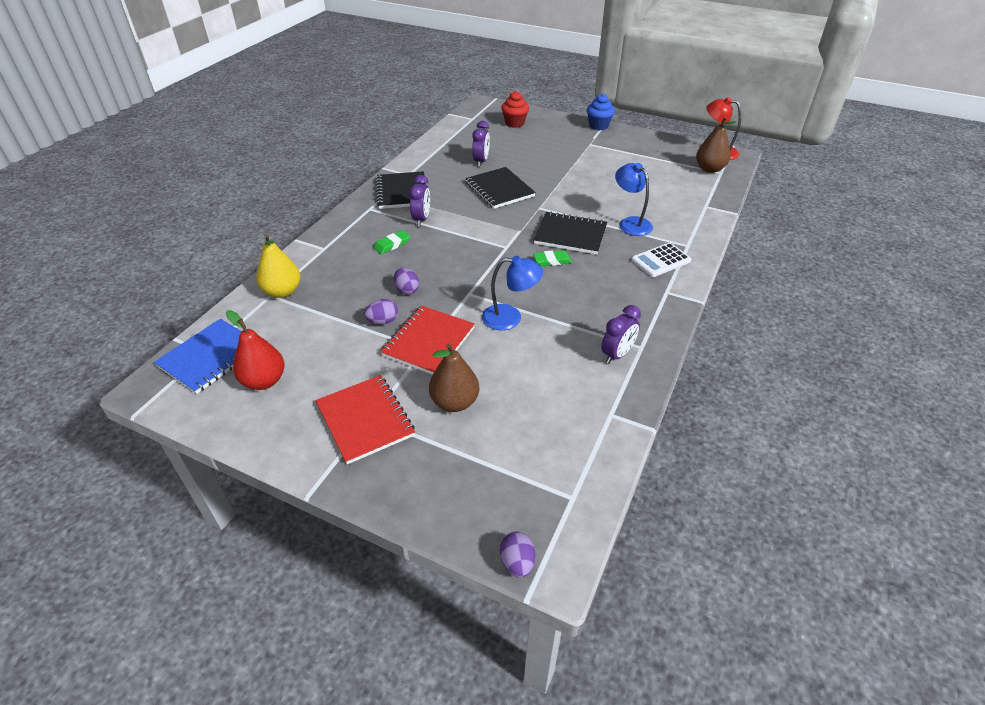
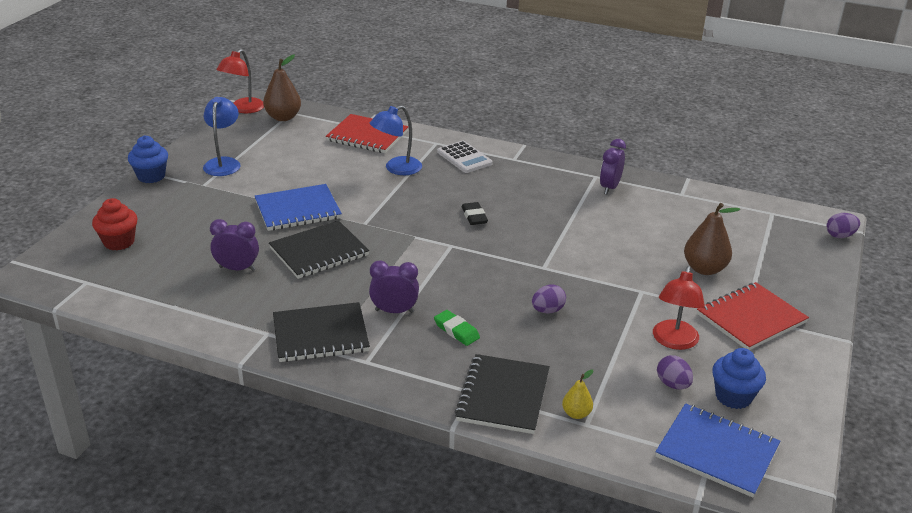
camera: 95 degrees left, 10 degrees down
(264, 381) = (733, 397): red pear -> blue cupcake
(282, 291) = (576, 414): yellow pear -> yellow pear, size x0.54
(346, 357) = (674, 341): none -> red lamp
(383, 321) = (607, 322): purple egg -> purple egg (672, 384)
(429, 342) = (630, 289): red notebook -> red notebook (367, 136)
(510, 318) = (577, 241): blue lamp -> blue lamp (223, 163)
(552, 261) = (474, 216): green eraser -> black eraser
(557, 180) = (298, 210): none -> blue notebook
(570, 235) = (423, 204): black notebook -> black notebook (503, 396)
(617, 354) = (609, 187): purple clock -> purple clock turned 105 degrees counterclockwise

